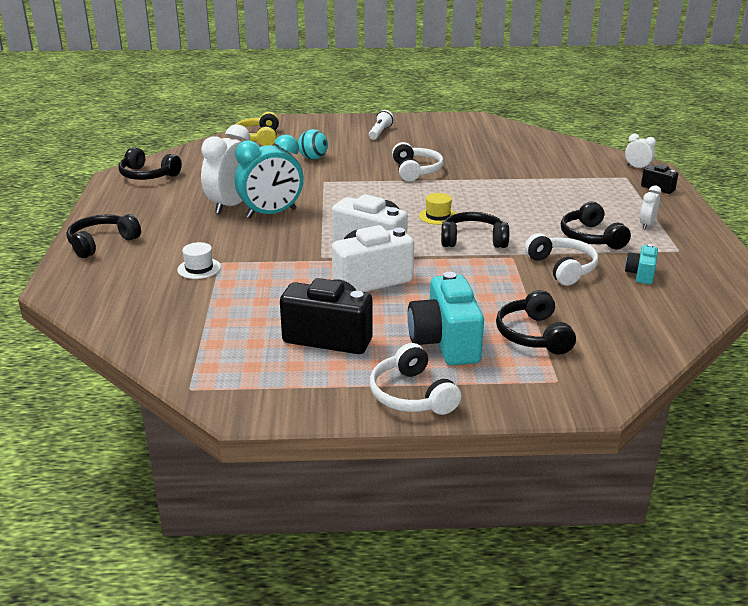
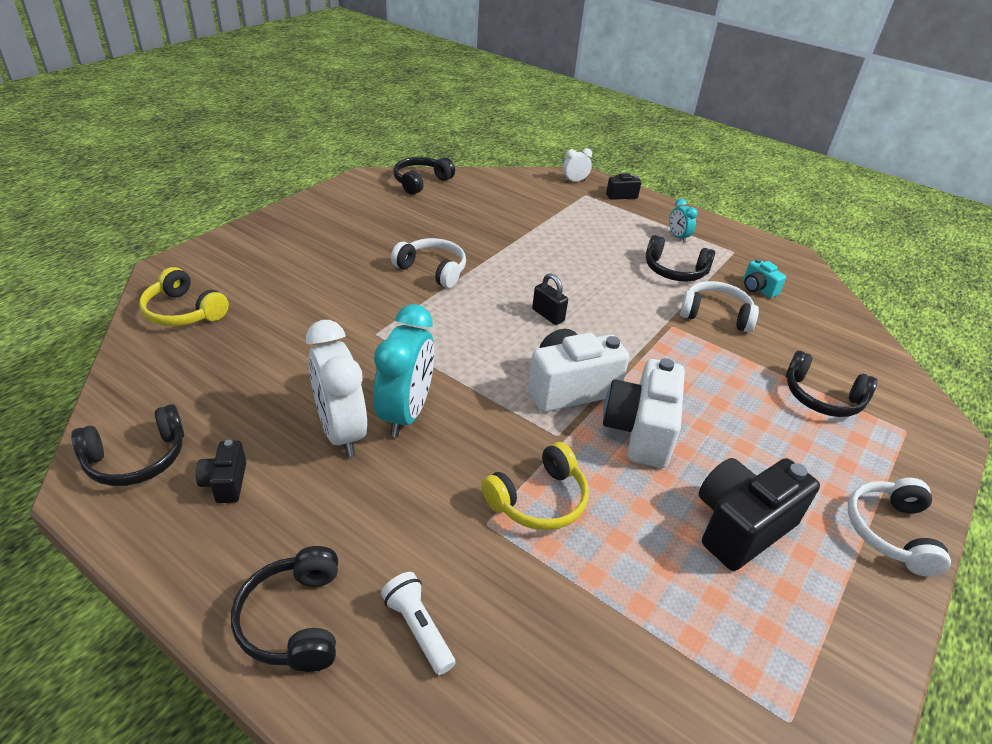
camera: 55 degrees left, 10 degrees up
(159, 197) = (226, 483): none -> black camera
(199, 268) = (483, 552): white hat -> none
(258, 269) = (538, 500): none -> yellow headphones
(313, 158) = (305, 308): turquoise ball -> none
(380, 132) = (309, 236): white flashlight -> white flashlight (418, 628)
(412, 395) = (890, 532): white headphones -> white headphones turned 90 degrees clockwise
(438, 216) = (548, 315): yellow hat -> black padlock
(445, 342) = (803, 454): turquoise camera -> none
(473, 240) = (619, 326): black headphones -> black headphones (421, 182)
(646, 225) = (678, 237): white clock -> turquoise clock

